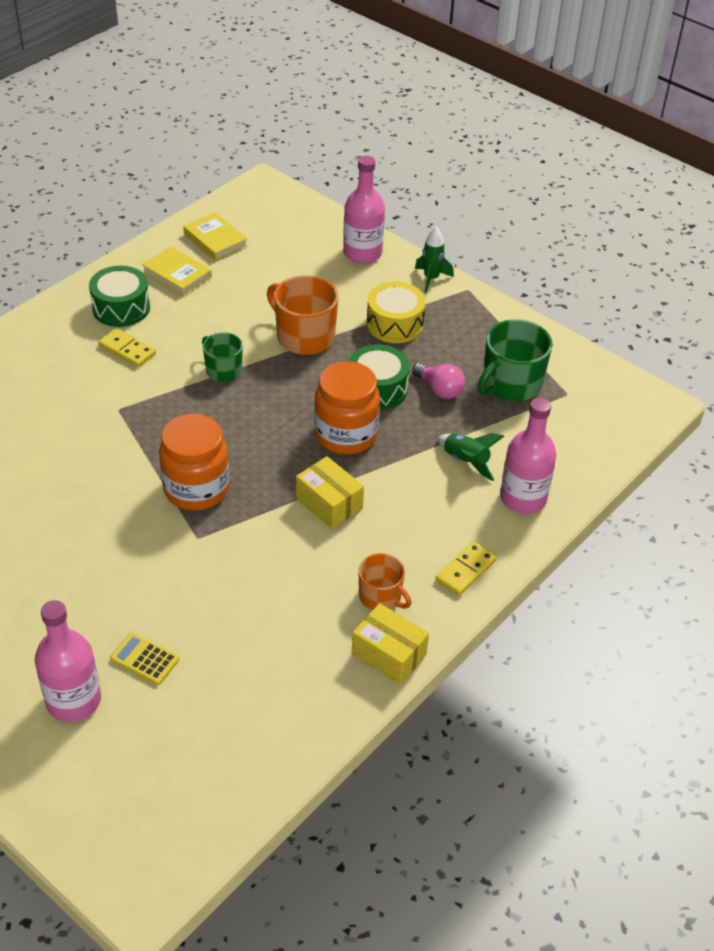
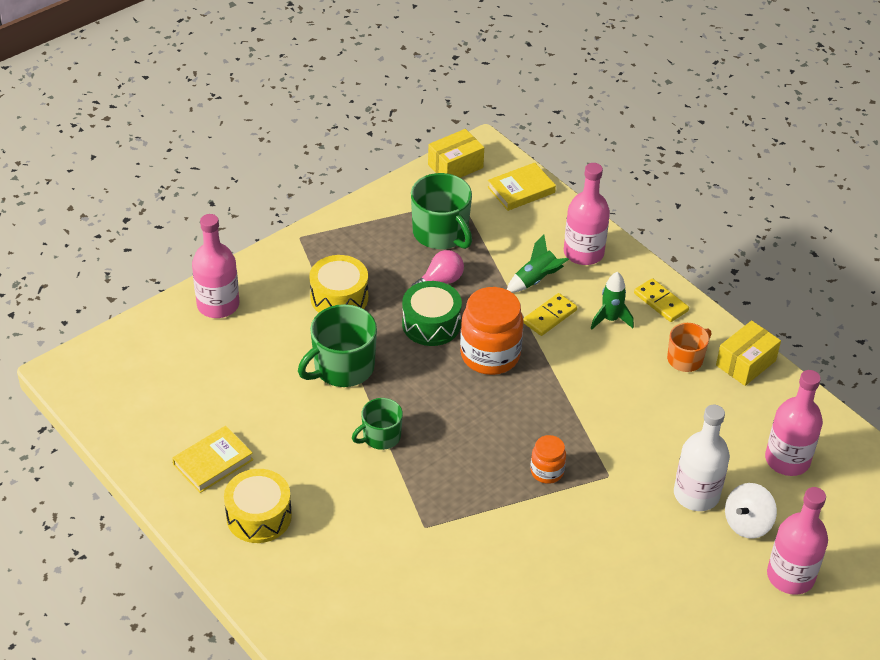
camera: 80 degrees left, 0 degrees up
(121, 308) = (259, 516): green drum -> yellow drum
(127, 350) = (332, 514): yellow domino -> yellow domino (549, 316)
(144, 659) = (747, 523): yellow calculator -> white spinning top
(181, 612) = (696, 494): none -> white bottle
(196, 489) = (547, 471): orange jar -> orange jar, size x0.53
(215, 240) = (158, 424): yellow book -> yellow book (521, 190)
(243, 697) = (787, 460): none -> pink bottle
(304, 336) = (342, 367): orange mug -> green mug
(329, 503) = (576, 378): yellow box -> yellow box (455, 166)
(431, 279) = (275, 260): green rocket -> green rocket (610, 319)

